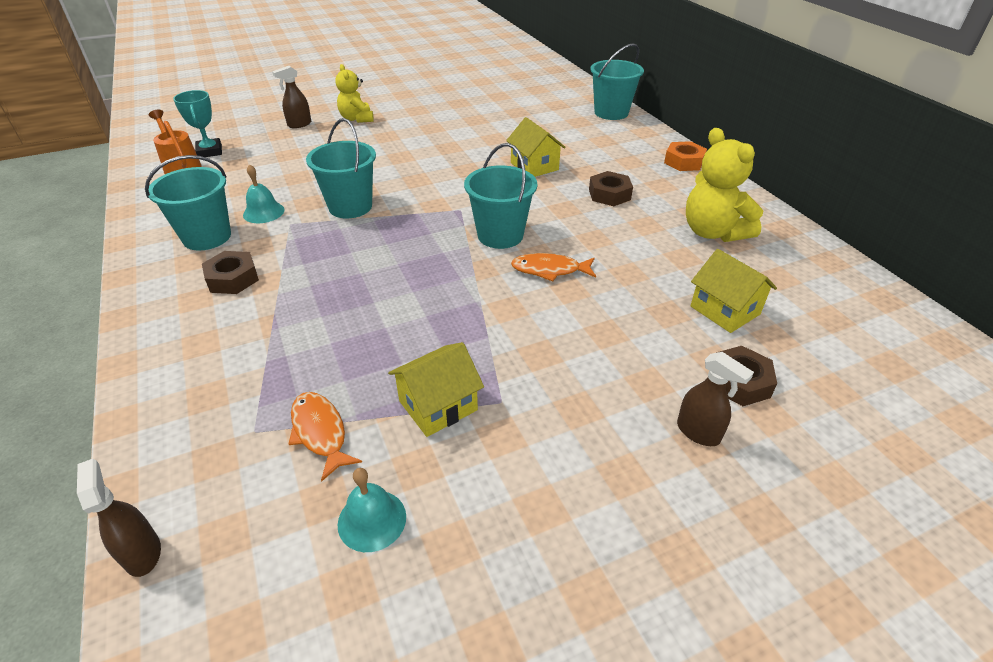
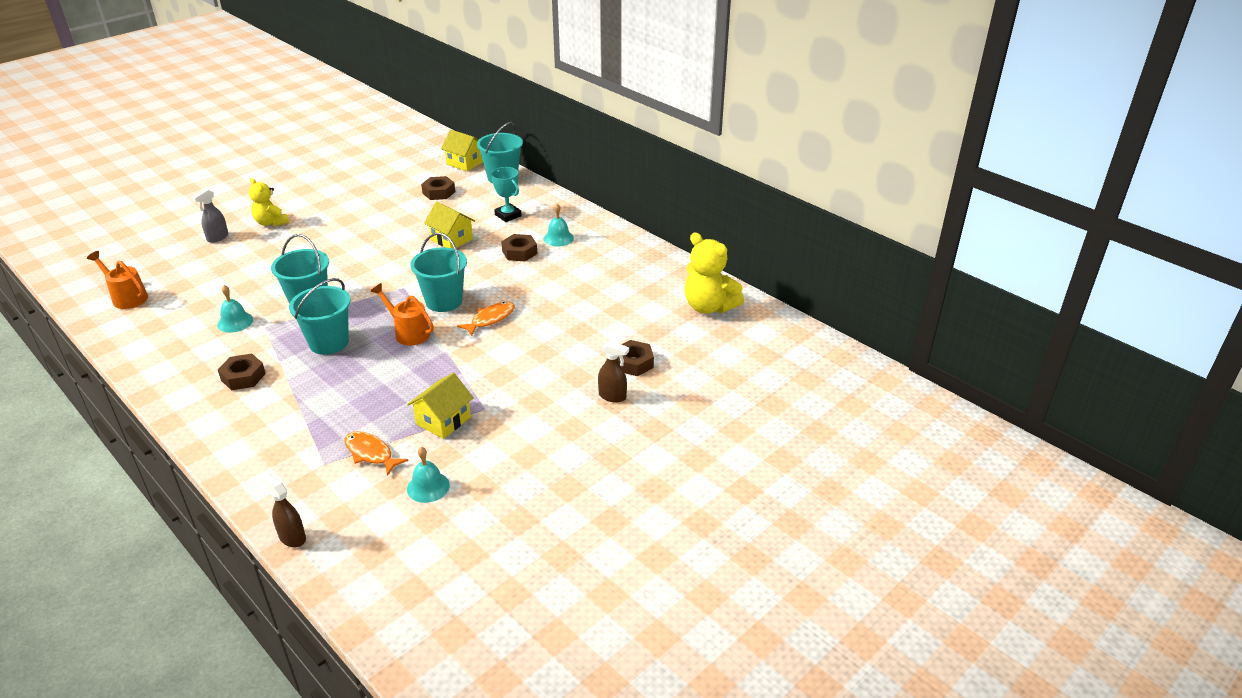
camera: 20 degrees left, 5 degrees down
(207, 237) = (198, 351): turquoise bucket -> turquoise bucket (329, 342)
(209, 151) = (145, 279): turquoise trophy -> turquoise trophy (508, 215)
(299, 124) = (217, 238): brown spray bottle -> grey spray bottle
(443, 265) = (408, 332): none -> orange watering can
(537, 117) = (439, 192): none -> brown nut
(550, 270) = (490, 319): orange fish -> orange fish turned 150 degrees clockwise
(661, 186) = (558, 238): none -> turquoise bell
(684, 162) = (572, 213): orange nut -> none
(713, 232) = (603, 267): yellow teddy bear -> yellow teddy bear (709, 307)
(724, 310) = (619, 321): yellow house -> yellow house (465, 163)

